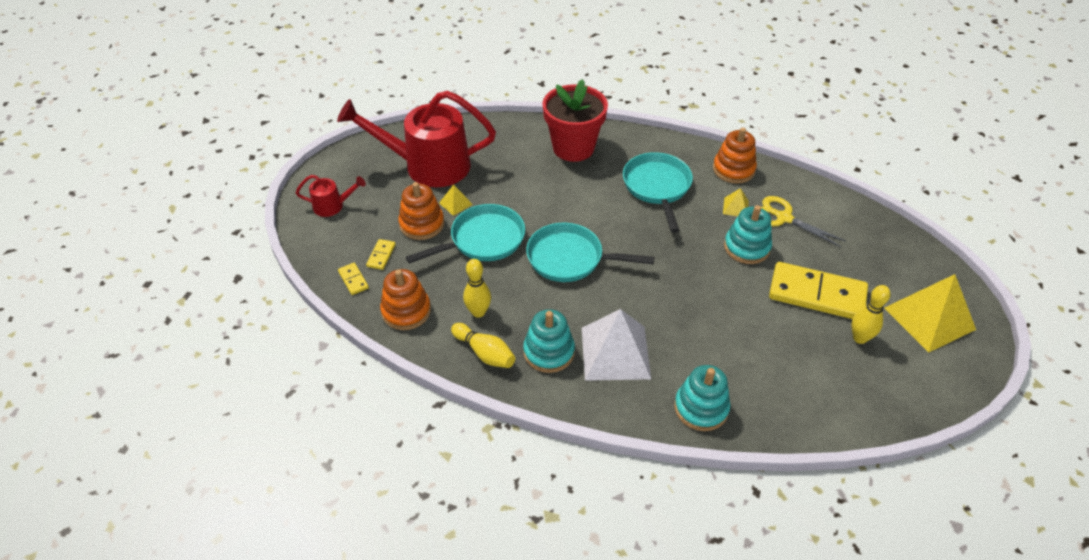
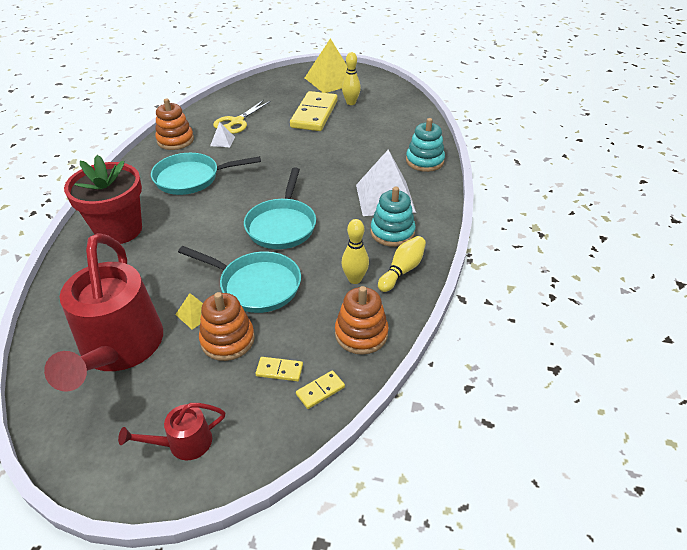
camera: 95 degrees left, 5 degrees down
(333, 206) = (183, 443): red watering can -> red watering can turned 105 degrees counterclockwise
(483, 240) = (256, 285): turquoise pan -> turquoise pan turned 150 degrees clockwise
(735, 207) = (222, 141): yellow pyramid -> white pyramid
(746, 247) = (268, 138): turquoise stacking toy -> none

